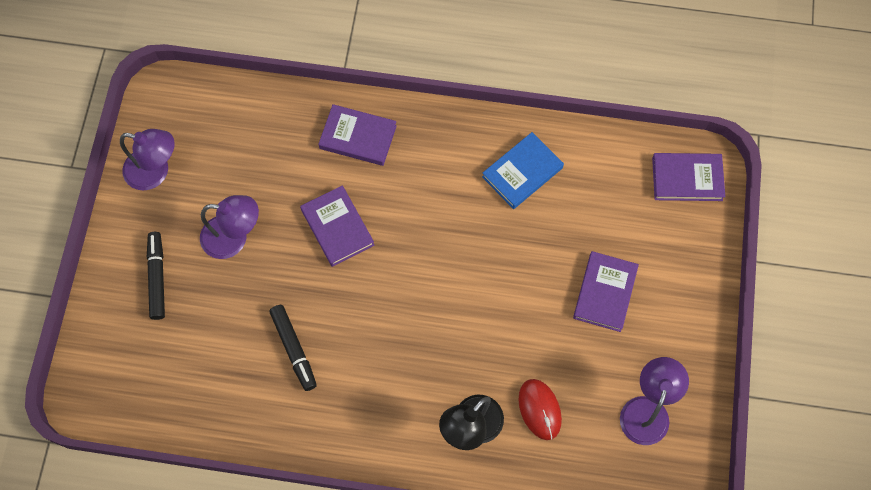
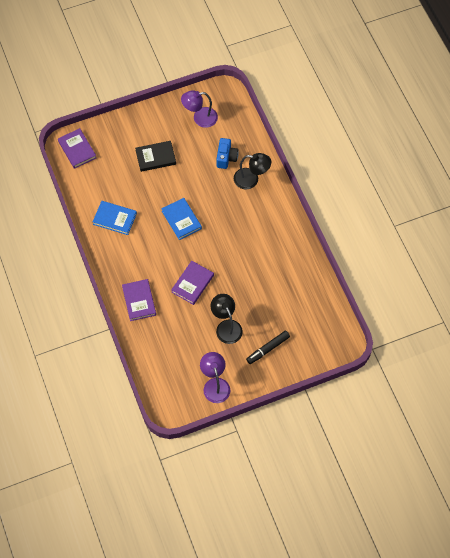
camera: 120 degrees left, 5 degrees down
(234, 238) = (226, 326): purple lamp -> black lamp
(294, 349) = (263, 269): black marker -> none
(461, 271) = (181, 220): none -> blue book
(539, 409) = (226, 158): red mouse -> blue camera
(605, 293) = (155, 157): purple book -> black book

